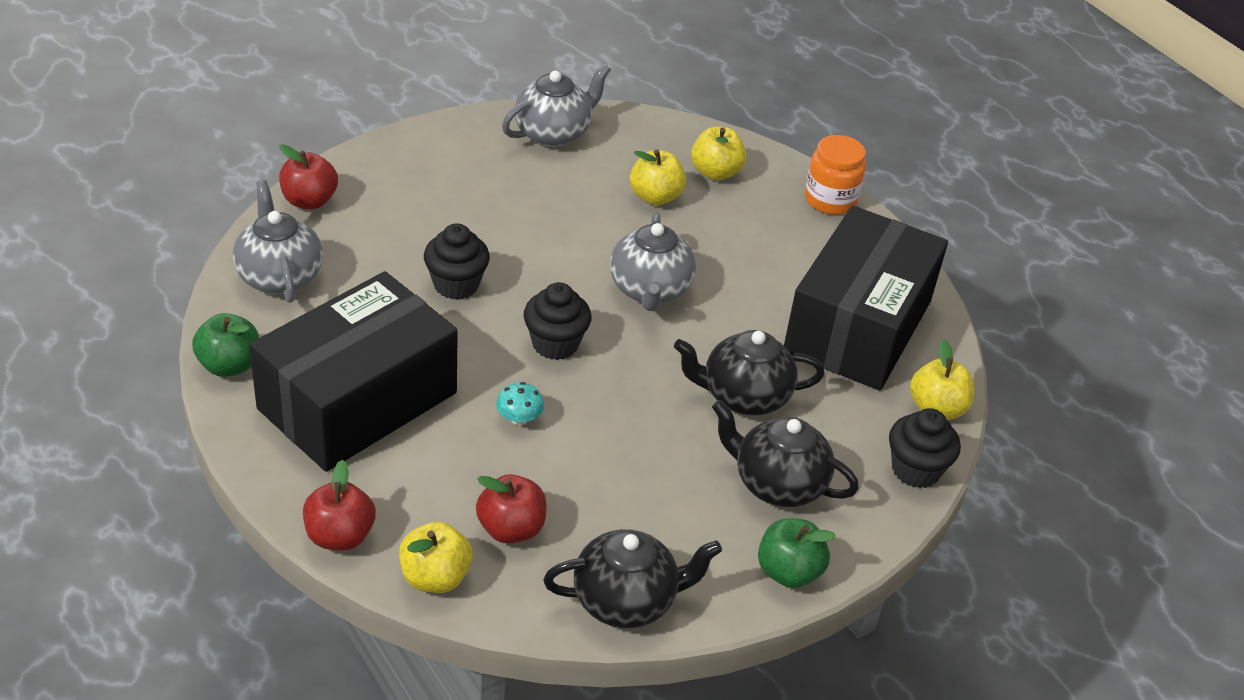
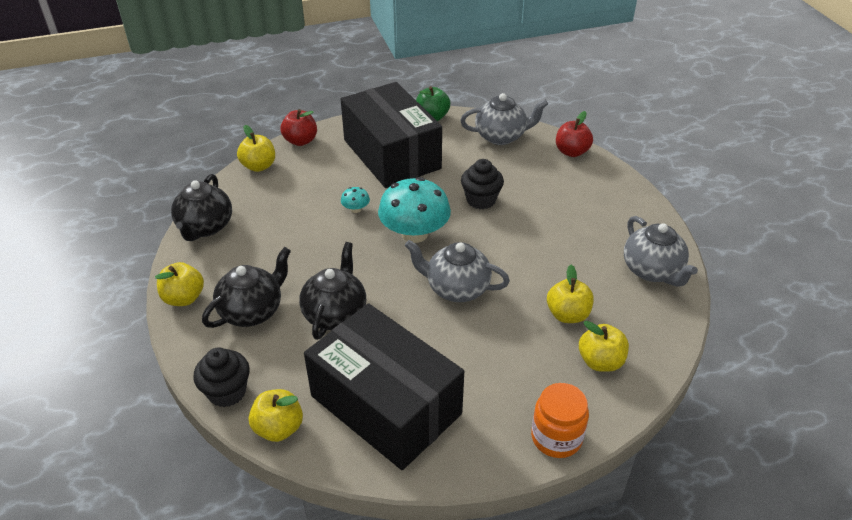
camera: 110 degrees right, 0 degrees up
(511, 529) = (276, 194): red apple -> none
(555, 344) = (414, 233): black cupcake -> turquoise mushroom
(788, 572) = (184, 298): green apple -> yellow apple

